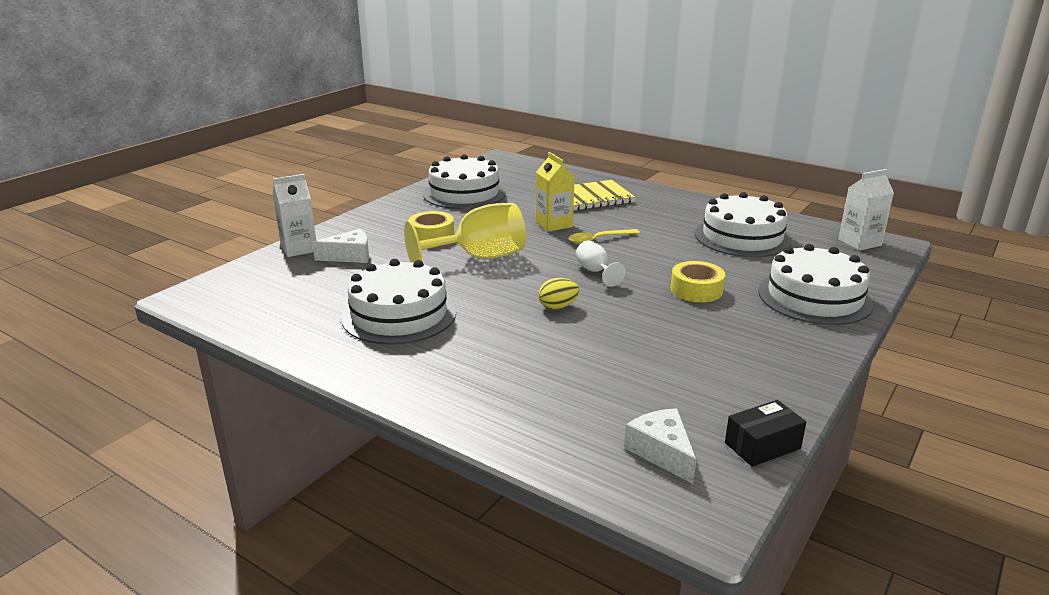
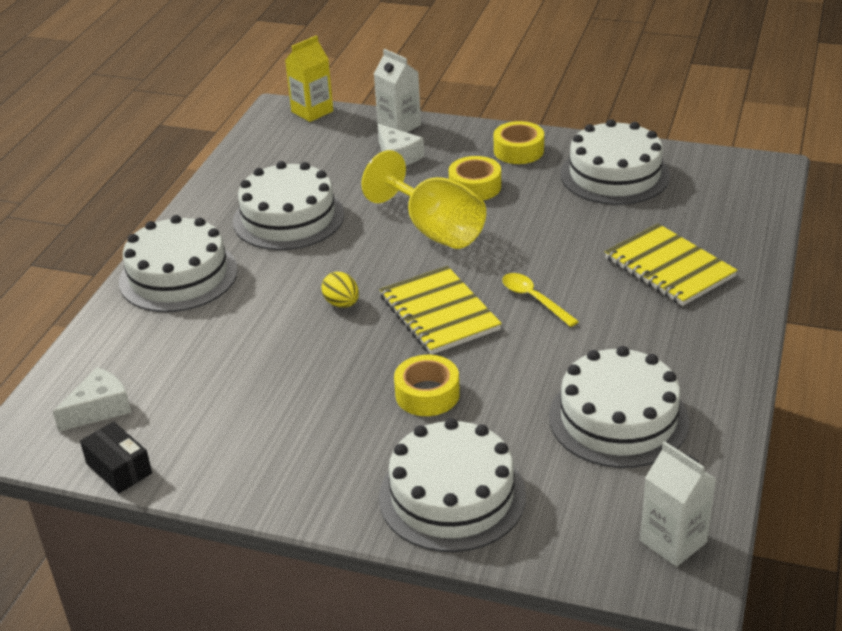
camera: 75 degrees right, 10 degrees up
(397, 214) = (518, 151): none -> yellow tape
(450, 383) = (178, 276): none -> white cake
(554, 224) = (560, 258): yellow carton -> yellow carton (312, 111)
(595, 272) = (439, 313): white goblet -> yellow notebook

